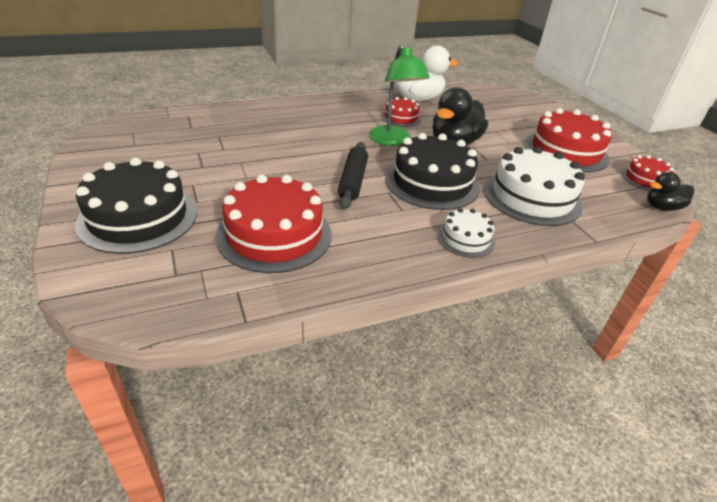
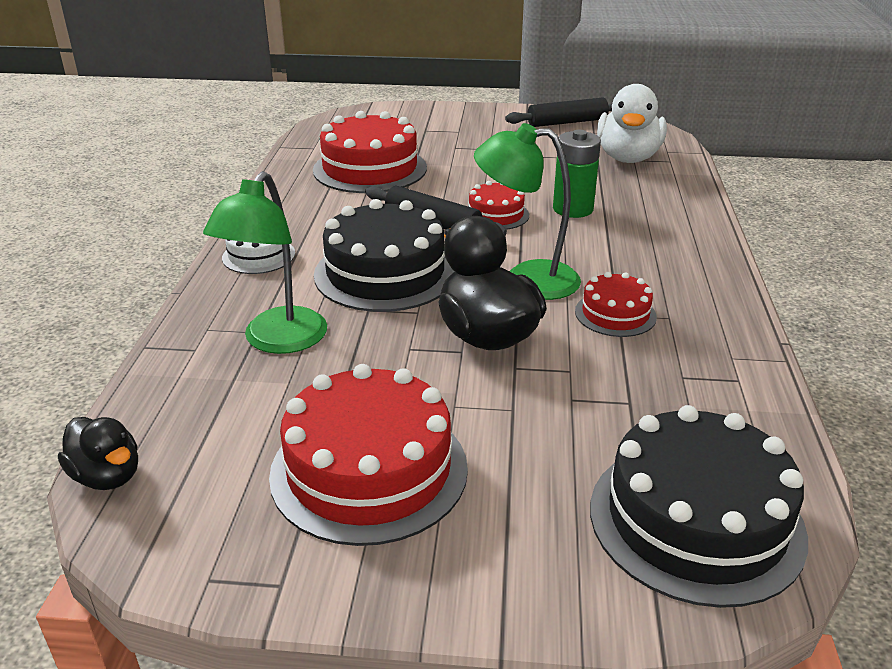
camera: 120 degrees right, 5 degrees down
(109, 158) = (567, 122): none -> black rolling pin
(138, 218) = (447, 127): black cake -> black cake (696, 520)
(292, 138) = (573, 209): none -> green battery
(417, 99) = (711, 364): white duck -> white duck (628, 158)
(532, 197) = (277, 341): white cake -> green lamp
(645, 179) = (183, 528): red cake -> red cake (496, 214)
(662, 207) = (107, 476): black duck -> black duck turned 120 degrees clockwise

